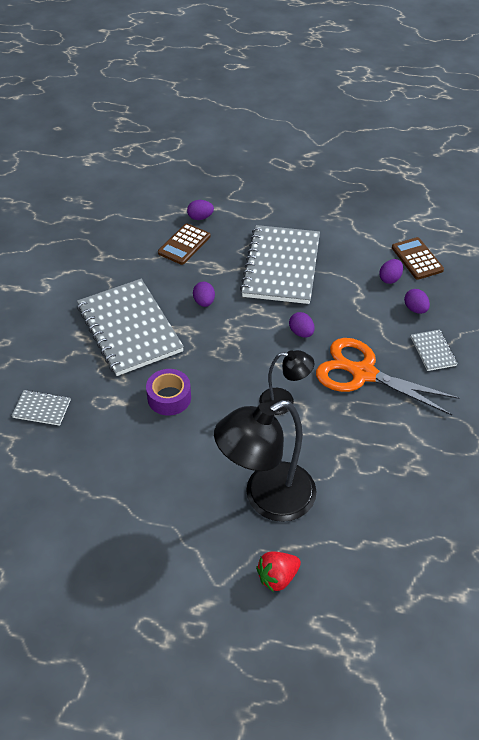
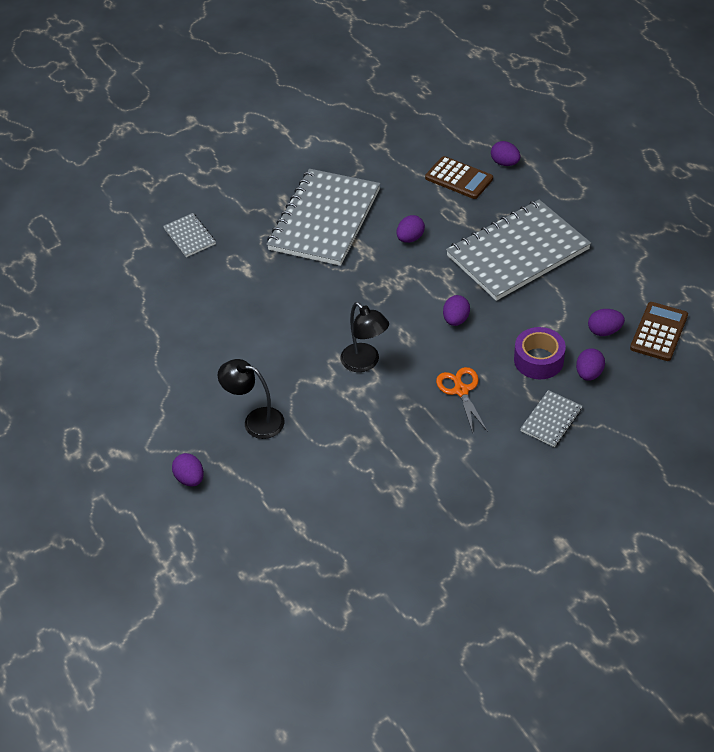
camera: 50 degrees right, 0 degrees up
(169, 398) = (284, 294): purple tape -> purple tape (538, 360)
(184, 244) = (459, 178): brown calculator -> brown calculator turned 135 degrees counterclockwise
(267, 498) = (256, 421): black lamp -> black lamp, size x0.54
(277, 577) = (190, 478): red strawberry -> purple egg
(363, 373) = (461, 390): orange scissors -> orange scissors, size x0.51

